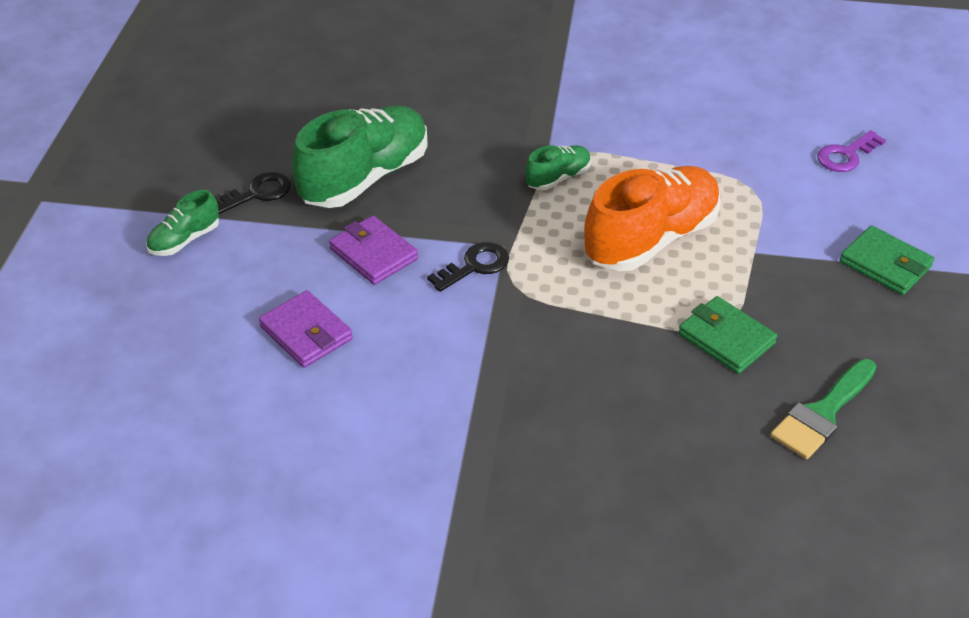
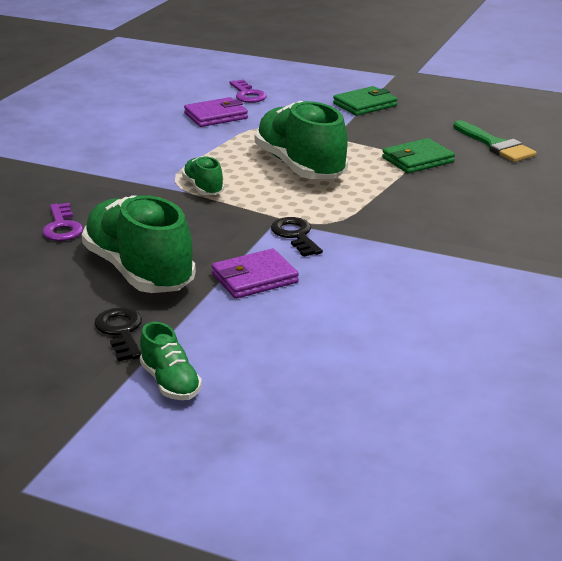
camera: 75 degrees left, 15 degrees down
(306, 333) = (347, 322): purple wallet -> purple wallet (216, 116)
(433, 110) = (62, 227): none -> purple key
(651, 239) = (300, 166): orange shoe -> green shoe

